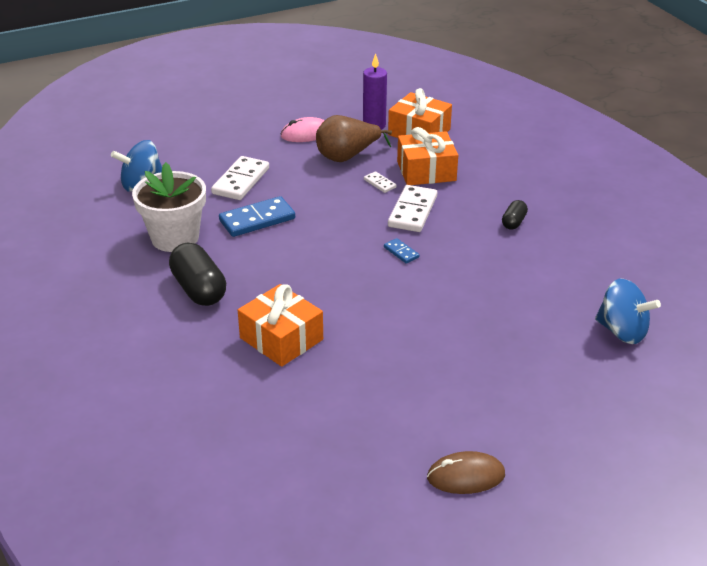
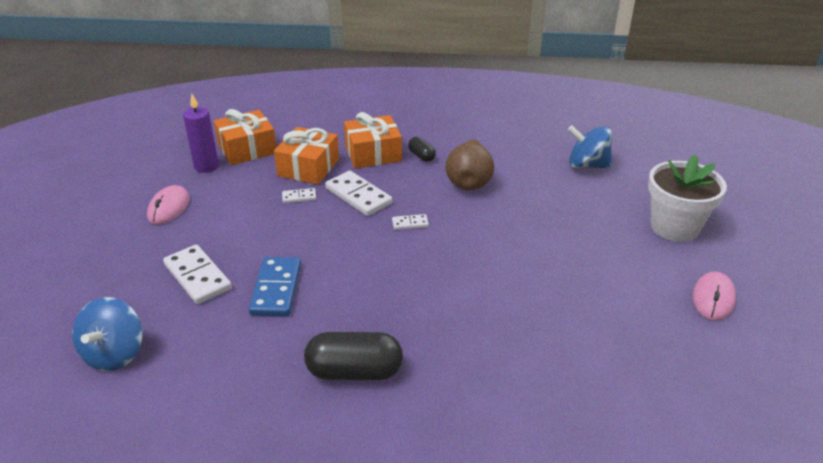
camera: 60 degrees left, 0 degrees up
(175, 238) = (246, 360): white flower pot -> white flower pot (674, 227)
(281, 338) = (478, 339): orange gift -> orange gift (373, 153)
(347, 156) = (237, 198): brown pear -> brown pear (469, 181)
(401, 252) = (410, 223): blue domino -> white domino
(465, 476) = (713, 298): brown mouse -> pink mouse
(622, 331) = (587, 165): blue spinning top -> blue spinning top turned 135 degrees counterclockwise

